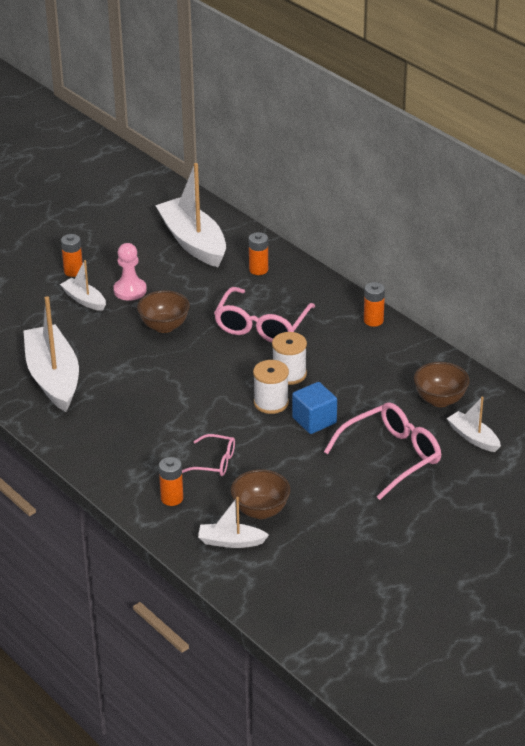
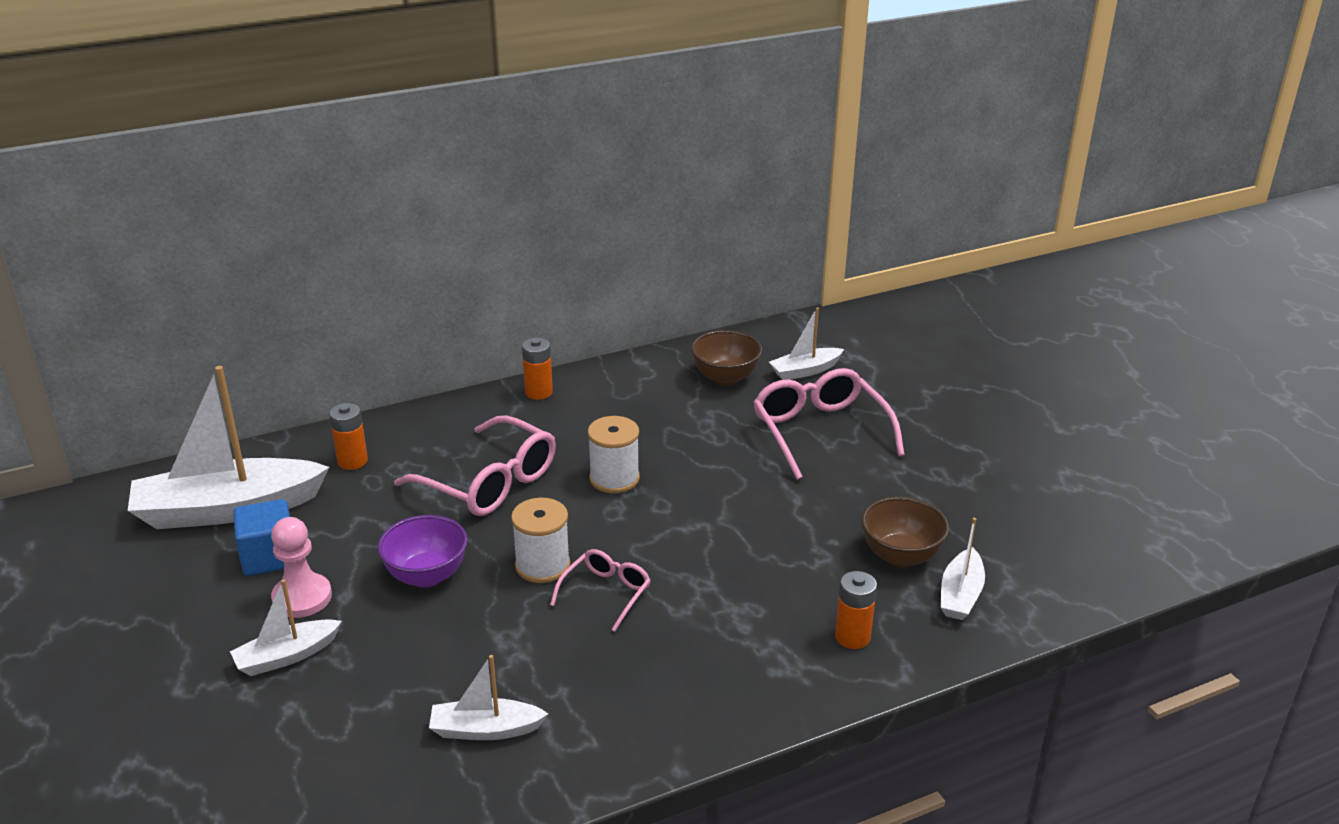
camera: 75 degrees left, 5 degrees down
(53, 378) = (485, 729): white boat -> white boat, size x0.50
(73, 271) = (190, 657): orange battery -> none
(164, 326) = (426, 576): brown bowl -> purple bowl
(215, 462) = (782, 580): pink glasses -> pink glasses (606, 593)
(271, 403) = (670, 505): white spool -> white spool (542, 565)
(314, 420) = (725, 476): blue cube -> blue cube (269, 557)

